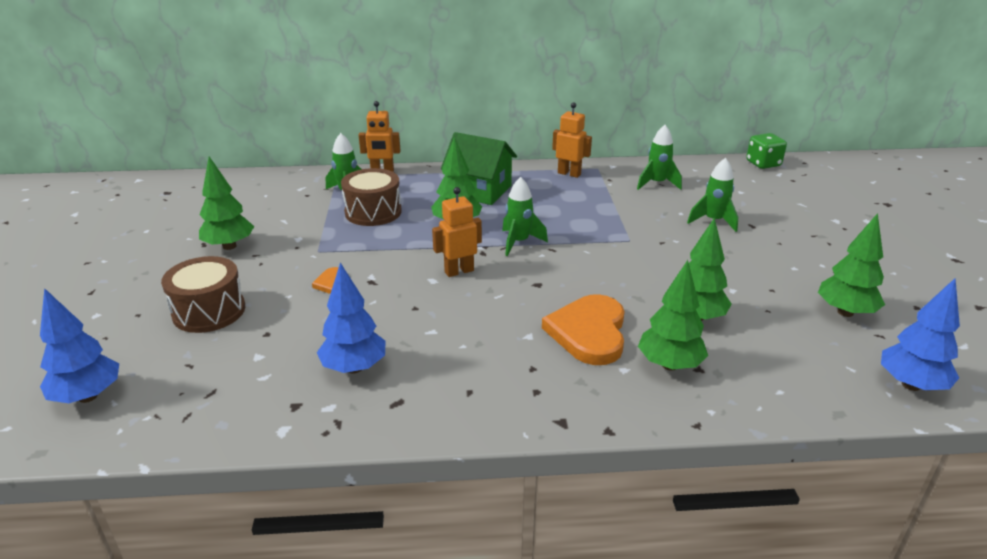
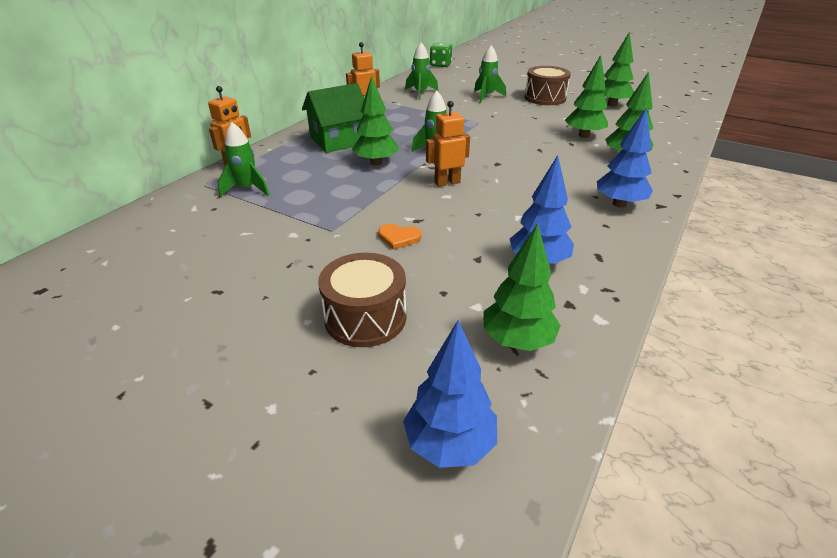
camera: 55 degrees left, 5 degrees up
(229, 246) = (249, 275): green tree -> green tree (517, 341)
(373, 212) = (302, 188): brown drum -> brown drum (545, 98)
(459, 271) = (447, 182): orange robot -> orange robot turned 60 degrees clockwise
(589, 332) = (571, 167): orange heart -> none
(910, 385) = (683, 116): blue tree -> blue tree (619, 204)

